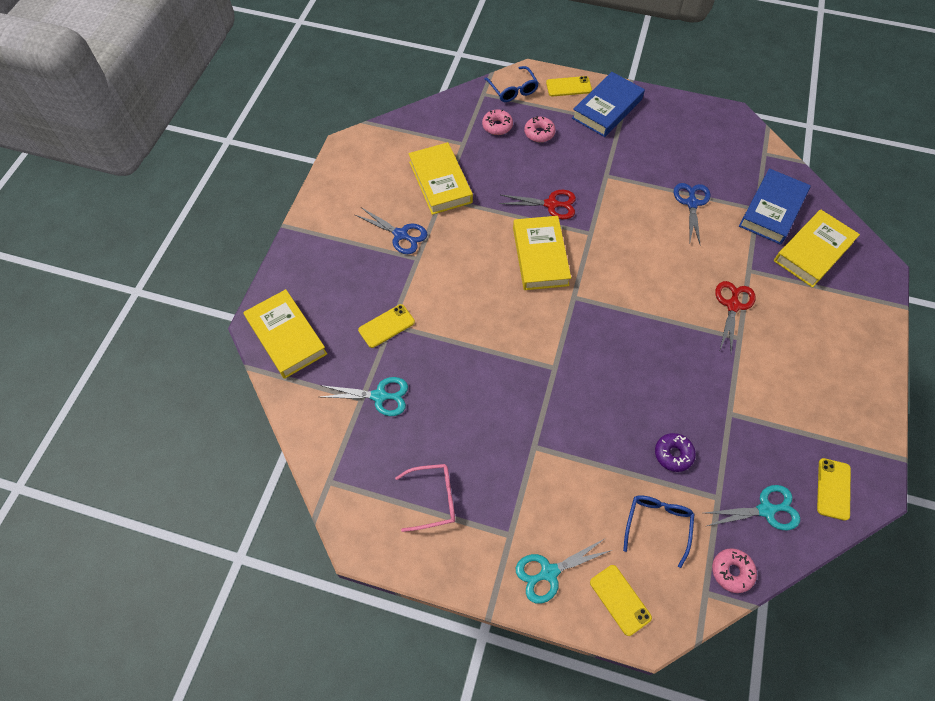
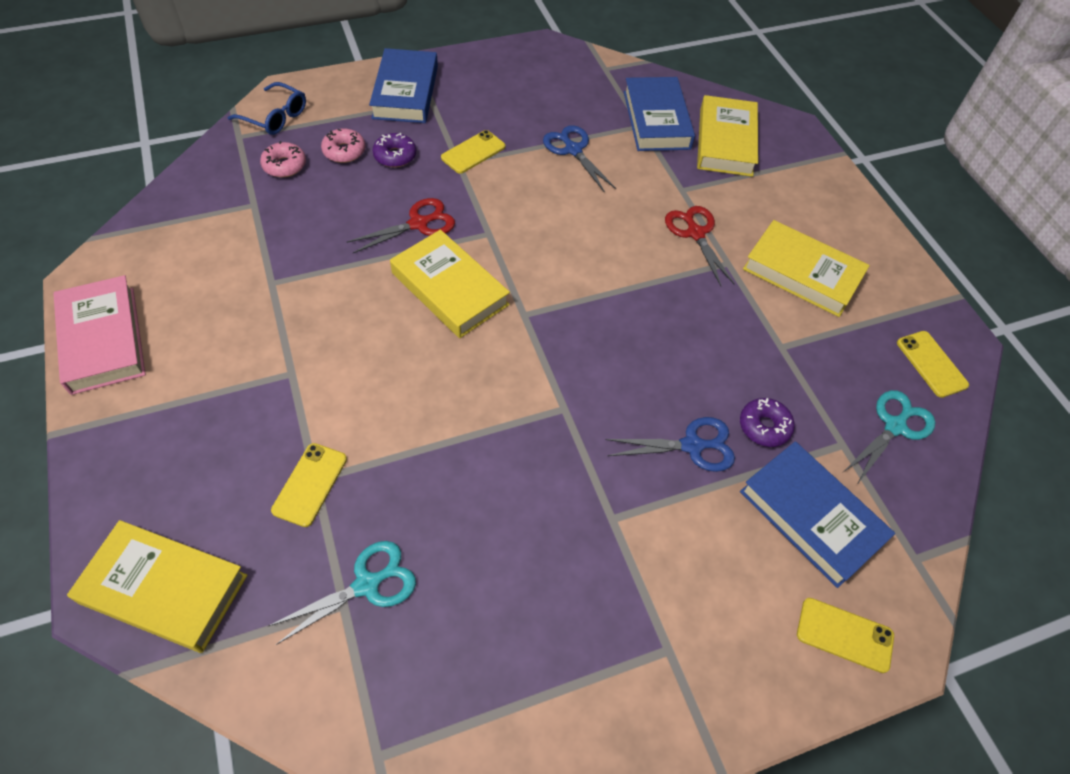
camera: 40 degrees left, 5 degrees down
(336, 186) = (103, 339): none -> pink book
(400, 235) = (246, 355): blue scissors -> blue scissors (692, 446)
(434, 499) = (541, 673): pink glasses -> none
(440, 182) = (255, 264): yellow book -> yellow book (802, 273)
(549, 572) = (747, 662): turquoise scissors -> none
(568, 87) = (342, 87): yellow phone -> yellow phone (473, 152)
(568, 151) = (395, 156): none -> purple donut
(657, 524) = (811, 516): blue glasses -> blue book
(732, 571) = (919, 516): pink donut -> none

